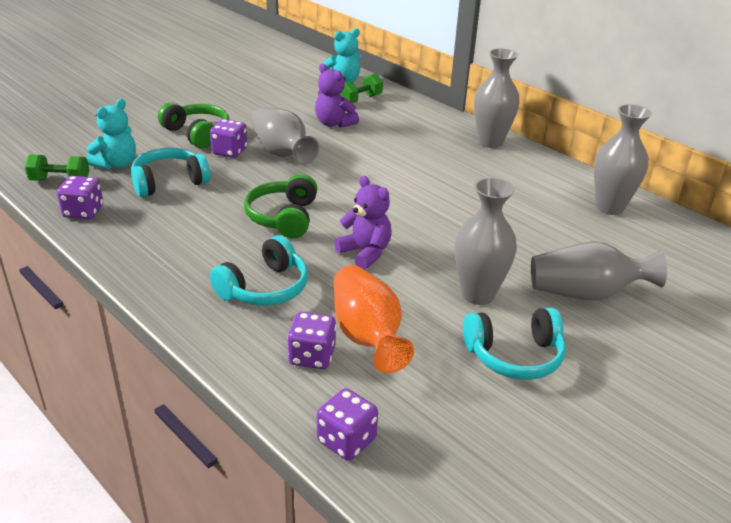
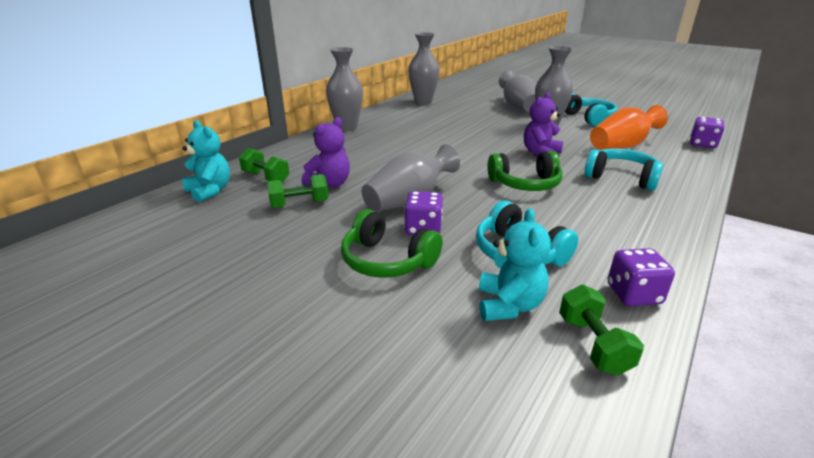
camera: 100 degrees left, 5 degrees down
(116, 164) = (509, 305): turquoise teddy bear -> turquoise teddy bear turned 75 degrees clockwise
(197, 133) = (387, 260): green headphones -> green headphones turned 90 degrees counterclockwise
(301, 110) = (299, 204): none -> green dumbbell
(312, 356) = (660, 157): purple dice -> none

